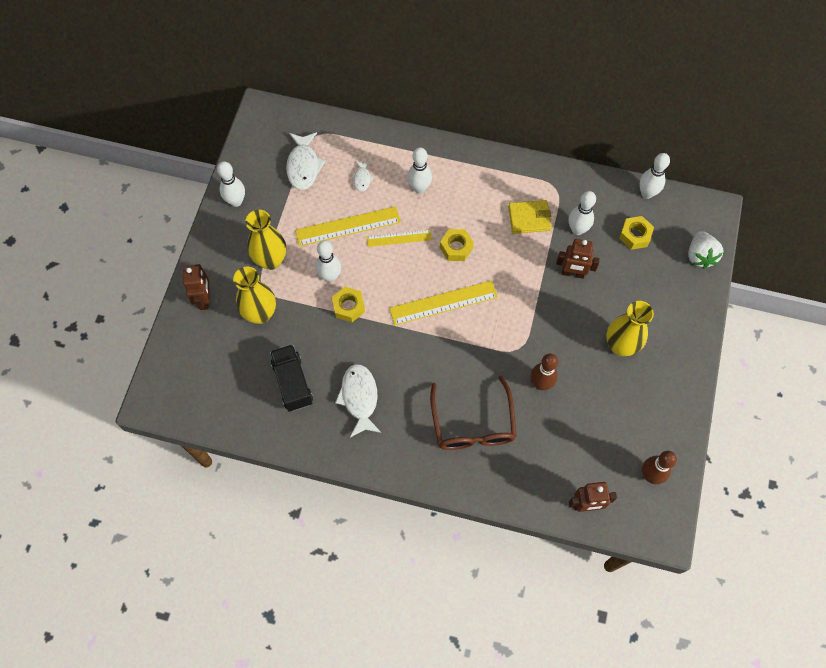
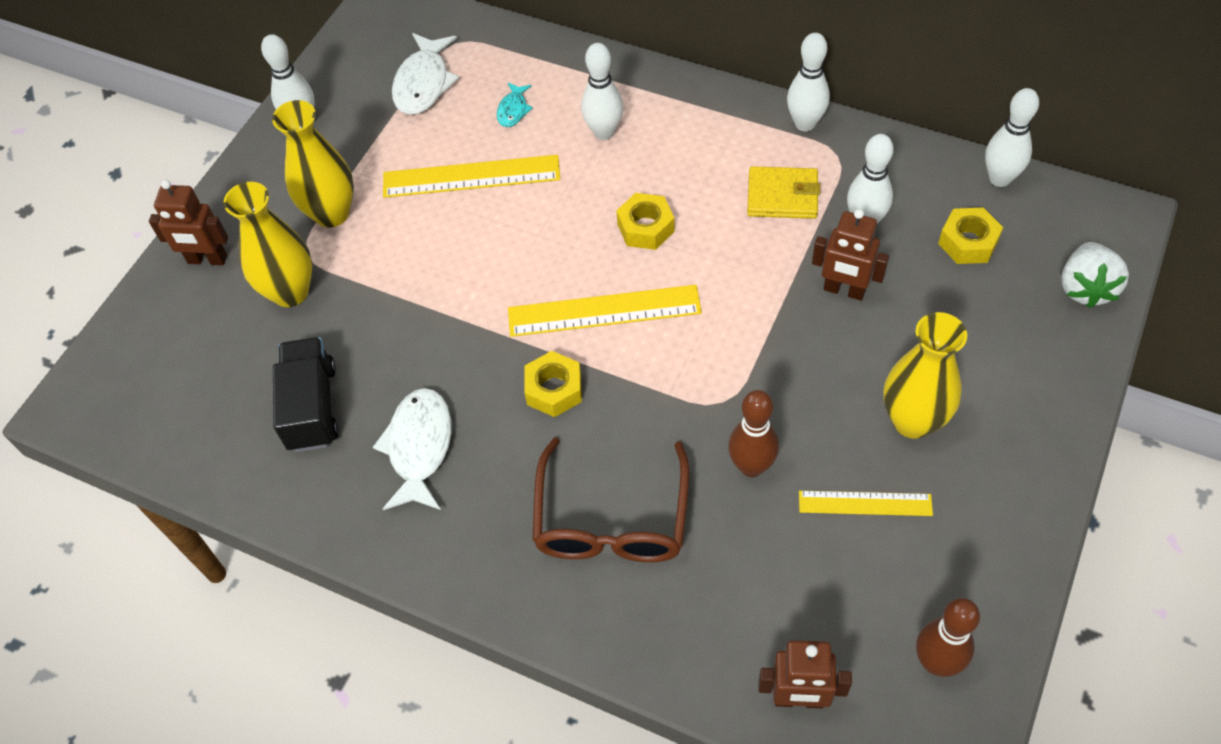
camera: 15 degrees right, 10 degrees down
(204, 299) = (207, 259): brown robot -> brown robot turned 90 degrees clockwise
(330, 276) = (421, 248): white bowling pin -> white bowling pin (805, 124)
(349, 307) = (440, 298): yellow nut -> yellow nut (554, 389)
(362, 179) = (513, 110): white fish -> turquoise fish
(399, 238) = (551, 203): yellow ruler -> yellow ruler (865, 503)

